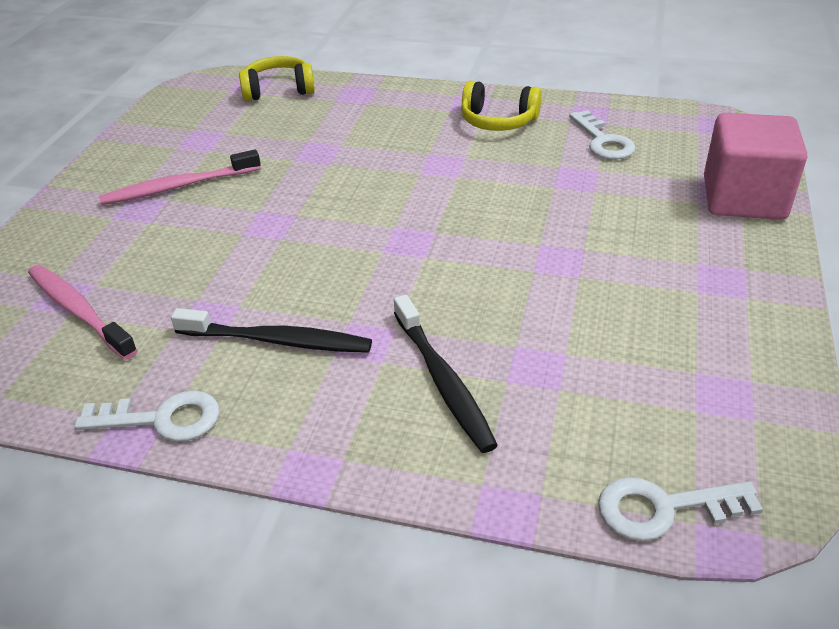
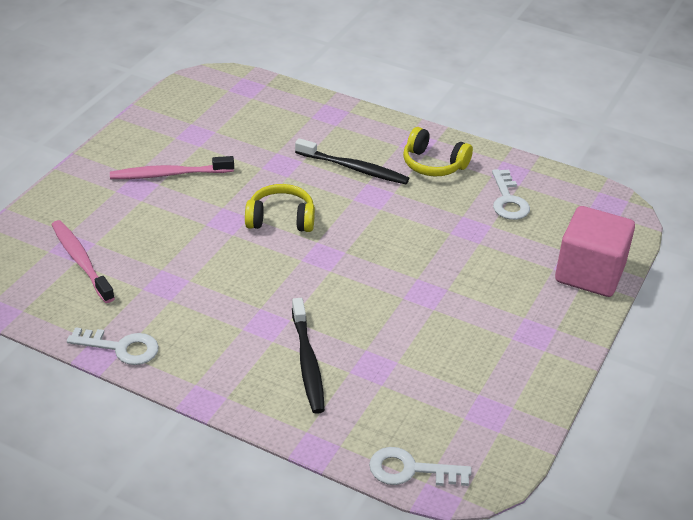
camera: 10 degrees right, 0 degrees up
(277, 341) = (208, 311): black toothbrush -> black toothbrush (354, 168)
(278, 90) = (269, 98): yellow headphones -> yellow headphones (281, 219)

